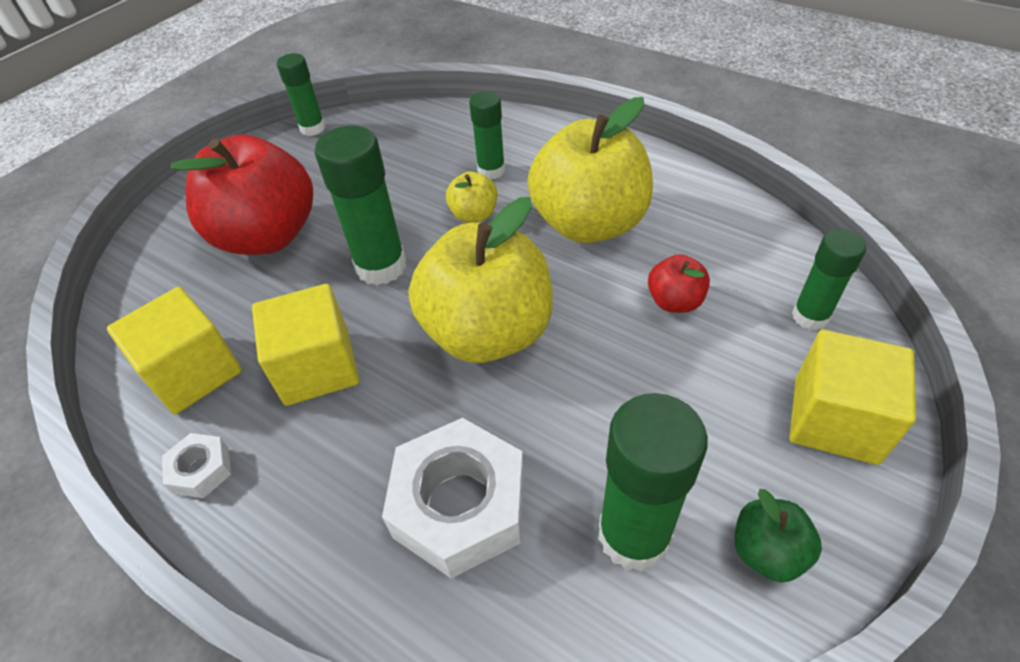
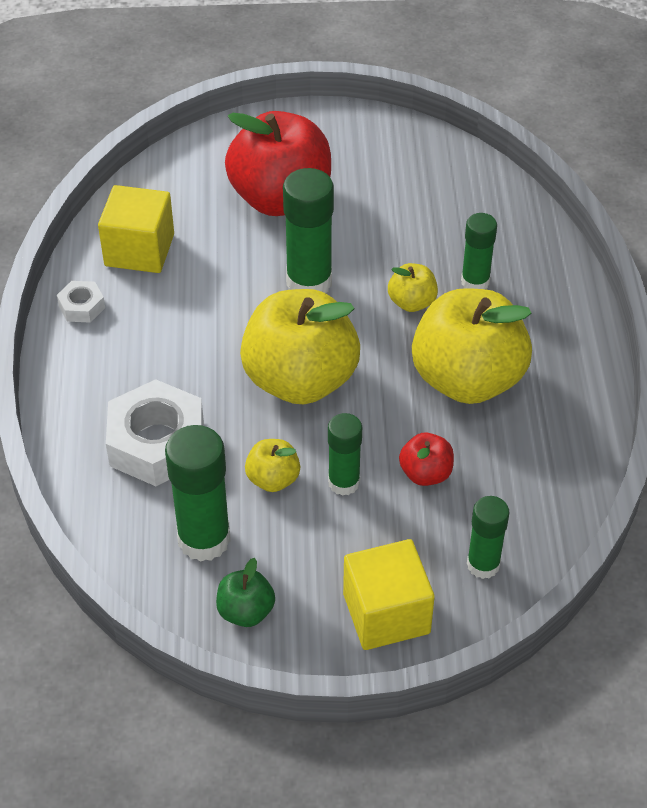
camera: 50 degrees right, 0 degrees up
(313, 128) = (420, 136): green glue stick -> green glue stick (344, 482)
(317, 367) = (195, 308): yellow cube -> none
(595, 422) = (273, 479): none -> yellow apple

